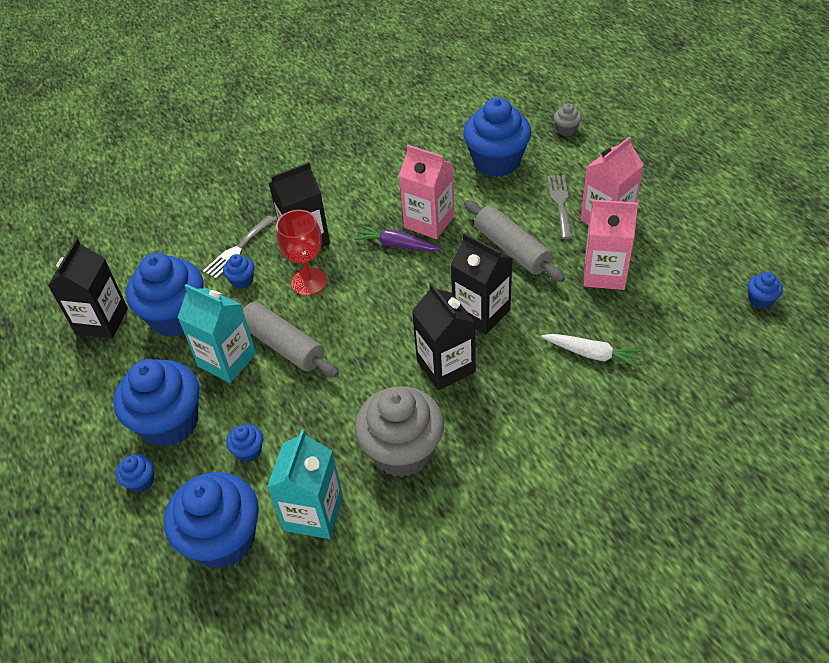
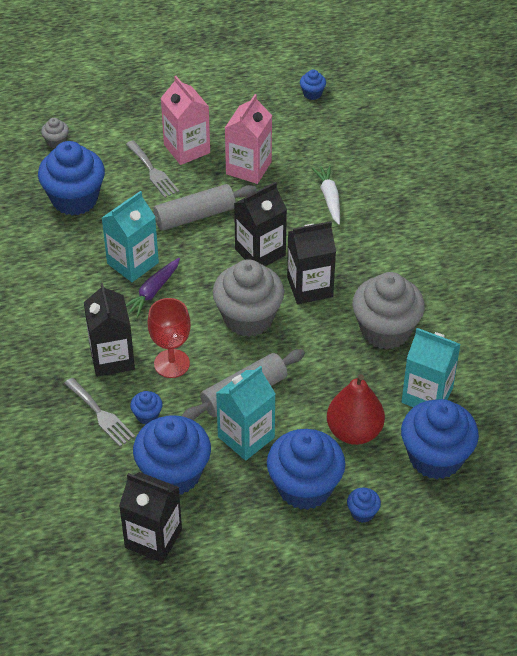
camera: 80 degrees left, 0 degrees up
(248, 451) = (354, 431): blue cupcake -> red pear
(385, 325) = (248, 318): none -> grey cupcake
(429, 222) = (132, 263): pink carton -> turquoise carton
(560, 203) = (153, 171): grey fork -> grey fork turned 135 degrees counterclockwise
(592, 354) = (329, 198): white carrot -> white carrot turned 45 degrees counterclockwise

